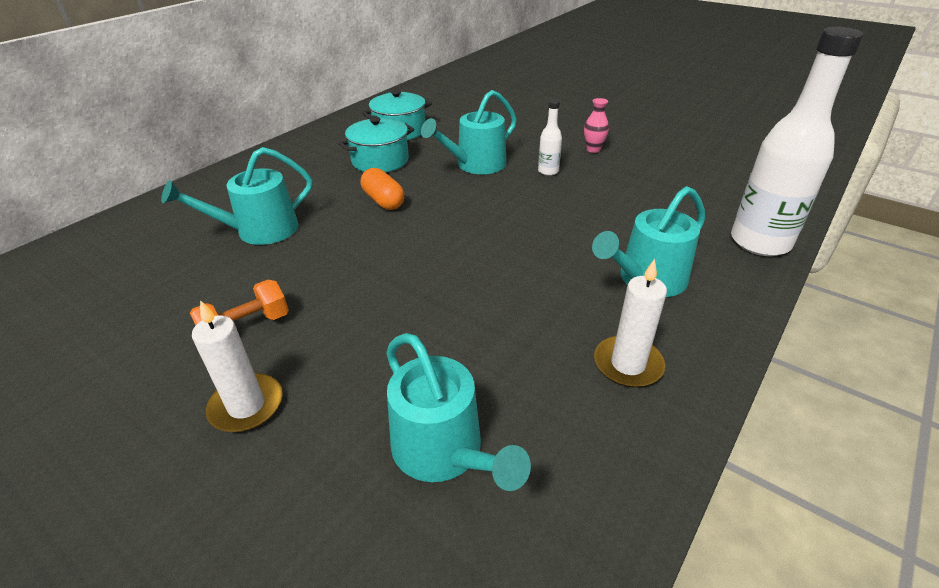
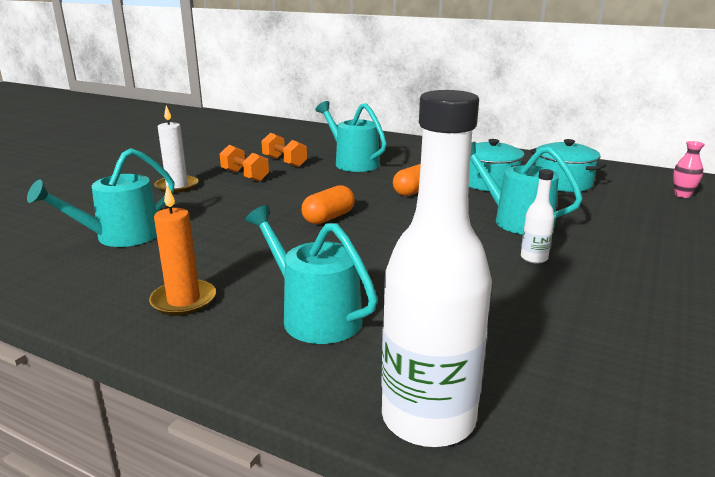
camera: 80 degrees right, 15 degrees down
(209, 287) = (284, 162): none -> orange dumbbell
(437, 260) = (328, 218): none -> orange capsule
(593, 149) = (630, 287): pink vase -> pink vase (682, 195)
(628, 364) = (183, 300): white candle -> orange candle

